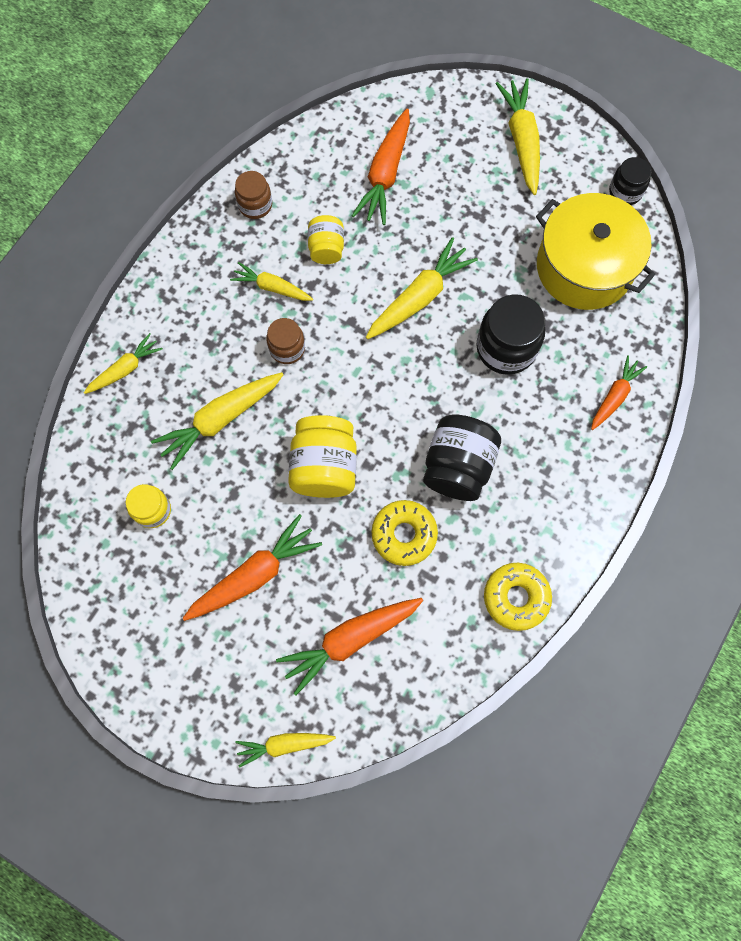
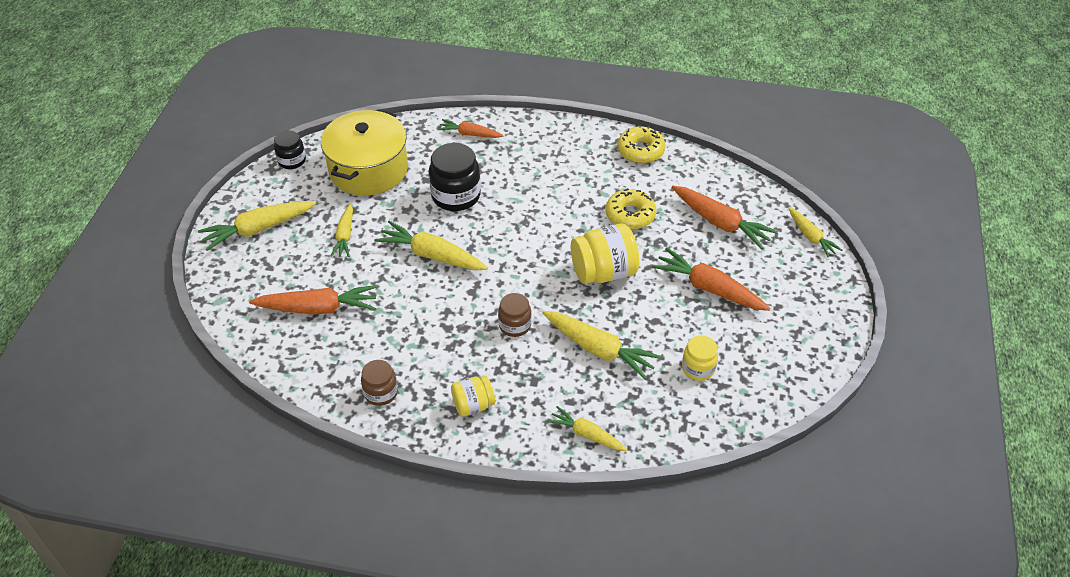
camera: 110 degrees left, 25 degrees down
(272, 287) = (461, 353): yellow carrot -> yellow carrot (345, 236)
(326, 248) = (408, 327): yellow jar -> yellow jar (473, 405)
(458, 466) = (563, 199): black jar -> none

